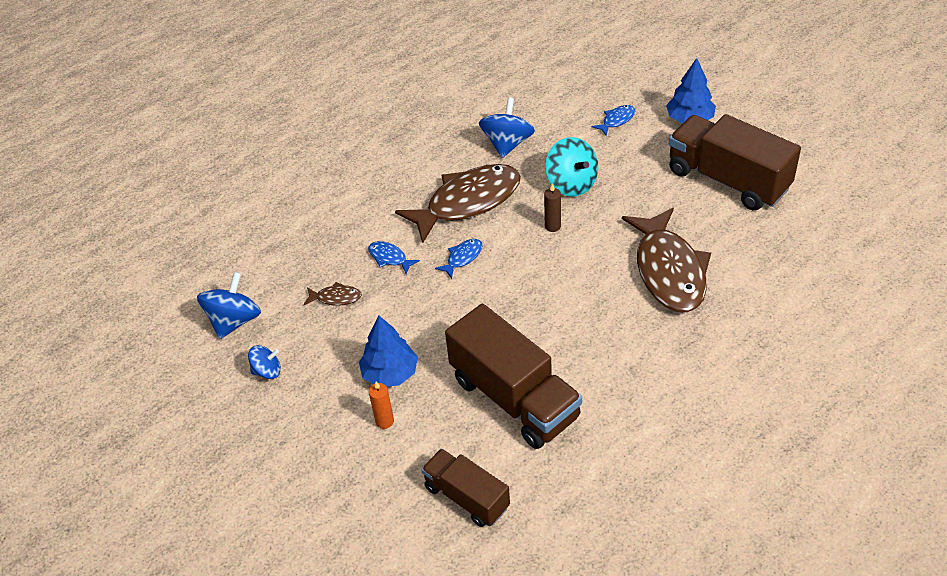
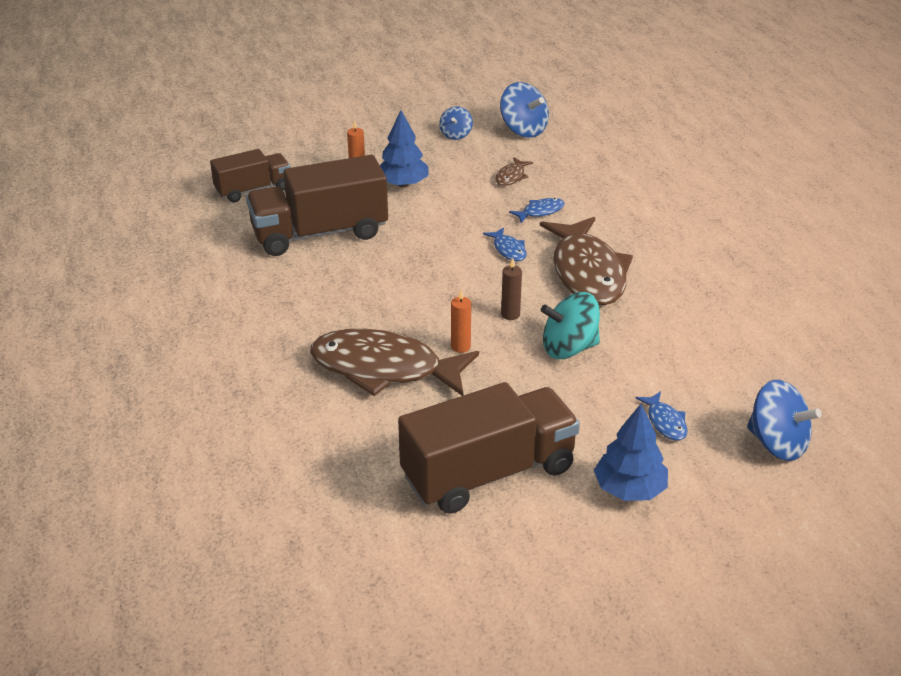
camera: 110 degrees right, 10 degrees down
(507, 144) = (670, 324): blue spinning top -> blue spinning top (777, 443)
(611, 239) = (460, 347): none -> orange candle

